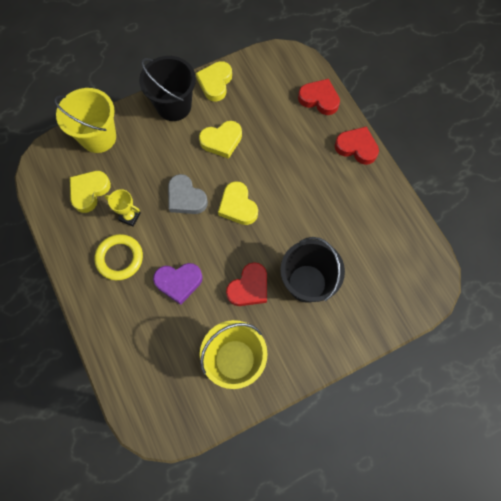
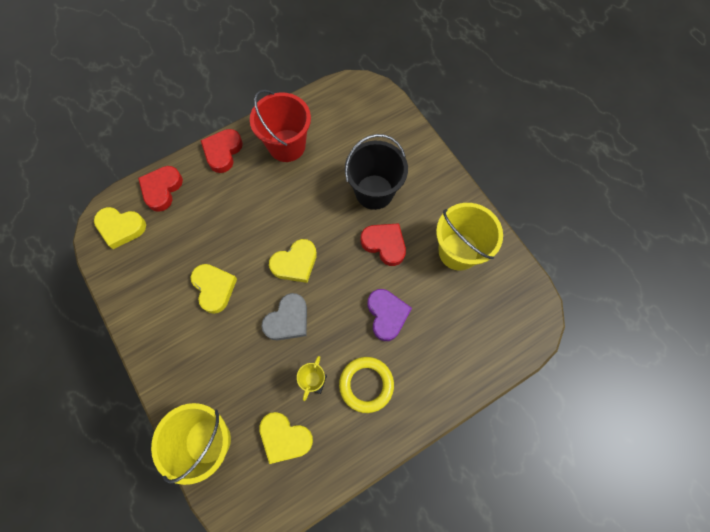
camera: 95 degrees left, 0 degrees up
(174, 106) = (165, 350): black bucket -> none
(215, 83) = (133, 304): yellow heart -> yellow heart (121, 228)
(362, 204) = (287, 145): none -> red bucket

